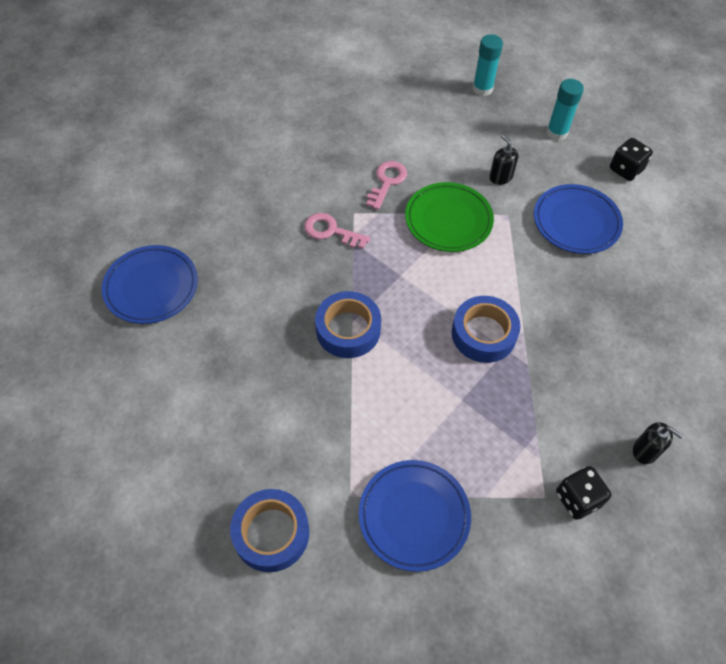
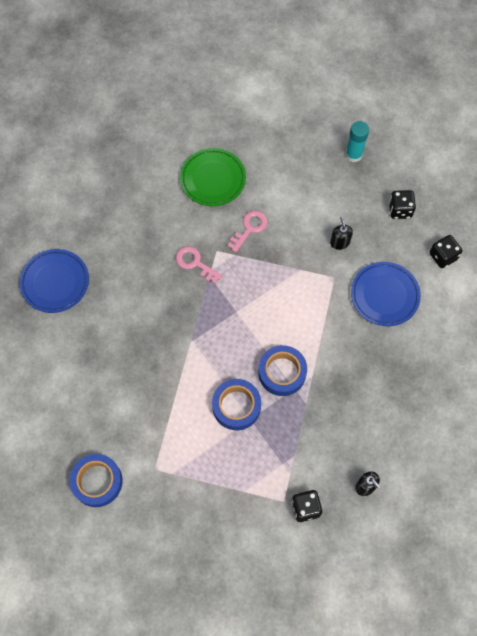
camera: 15 degrees right, 10 degrees up
(348, 330) = (186, 347): blue tape -> blue tape (236, 406)
(414, 516) = (192, 493): blue plate -> none
(448, 220) = (286, 273): green plate -> green plate (213, 179)
(557, 133) = (400, 210): turquoise glue stick -> black dice

